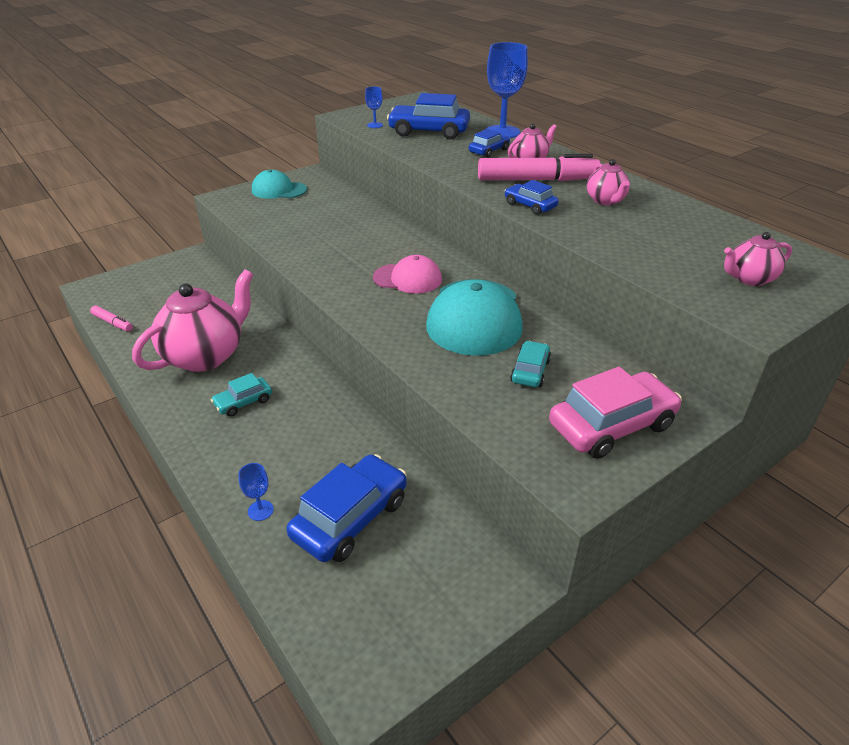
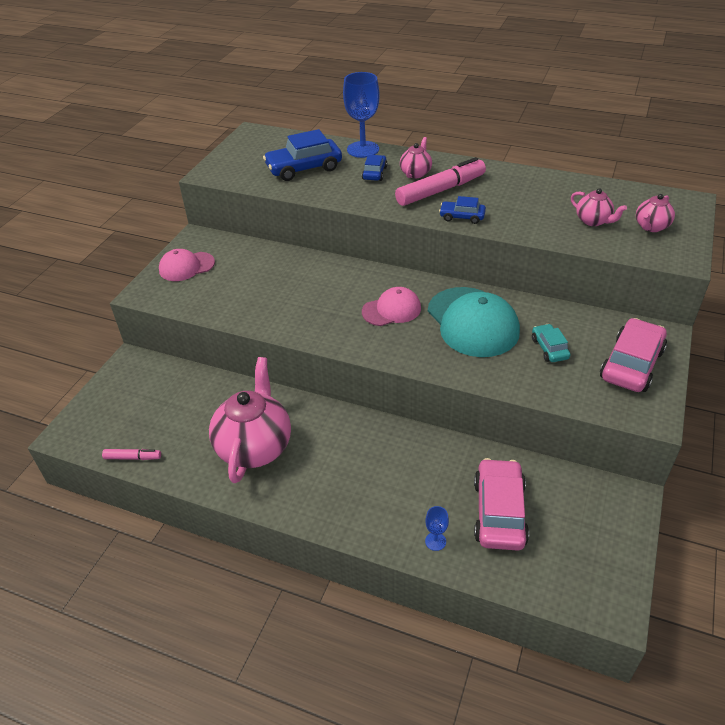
camera: 30 degrees left, 5 degrees up
(243, 402) = (331, 469): turquoise car -> none
(279, 190) = (186, 266): turquoise cap -> pink cap
(350, 518) = (499, 512): blue car -> pink car
(375, 125) = (249, 176): blue goblet -> none
(606, 201) = (506, 193): pink teapot -> pink teapot (593, 221)

